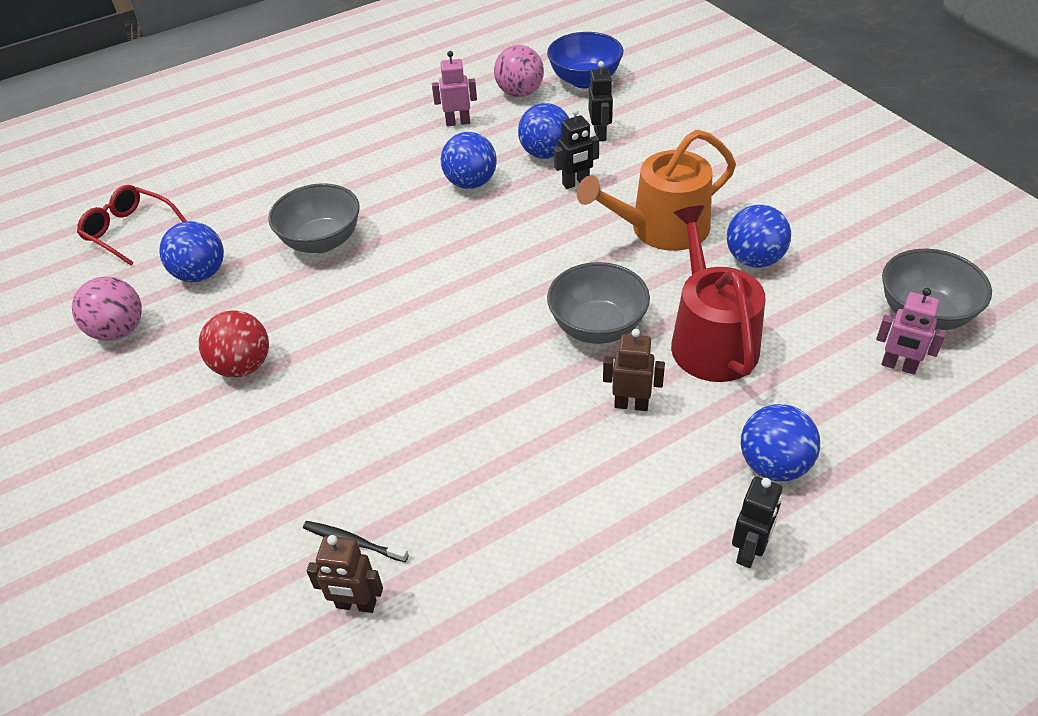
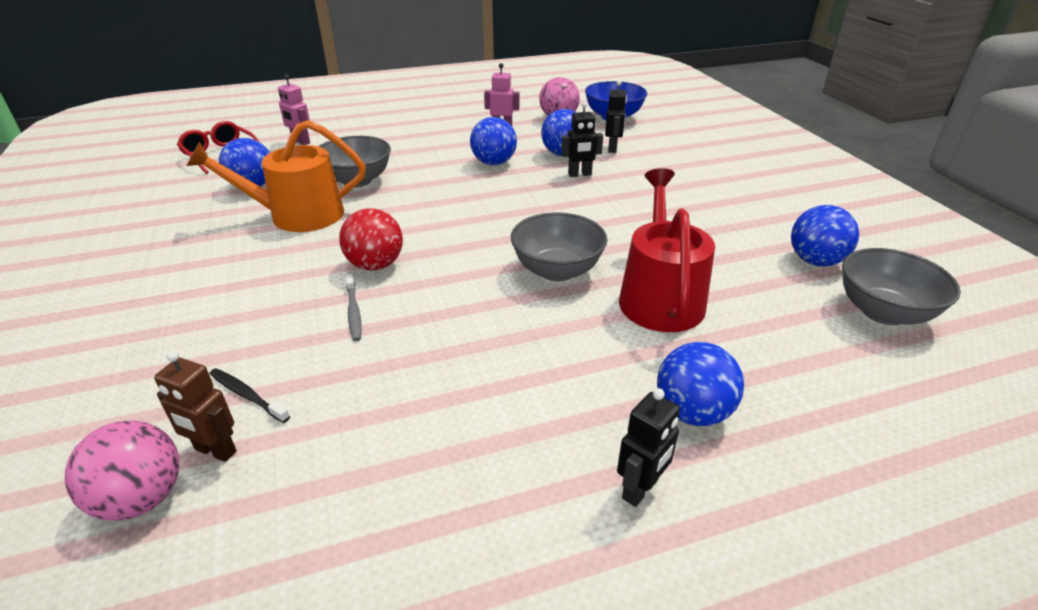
camera: 10 degrees right, 10 degrees down
(119, 331) = (167, 210): pink ball -> pink ball (142, 498)
(243, 366) = (243, 248): red ball -> red ball (375, 265)
(409, 424) = (354, 312): none -> grey toothbrush
(631, 404) = (564, 334): brown robot -> none
(661, 229) = (641, 213): orange watering can -> orange watering can (297, 215)
(754, 259) = (720, 245): blue ball -> blue ball (815, 261)
(898, 366) = (848, 350): pink robot -> pink robot (301, 142)

